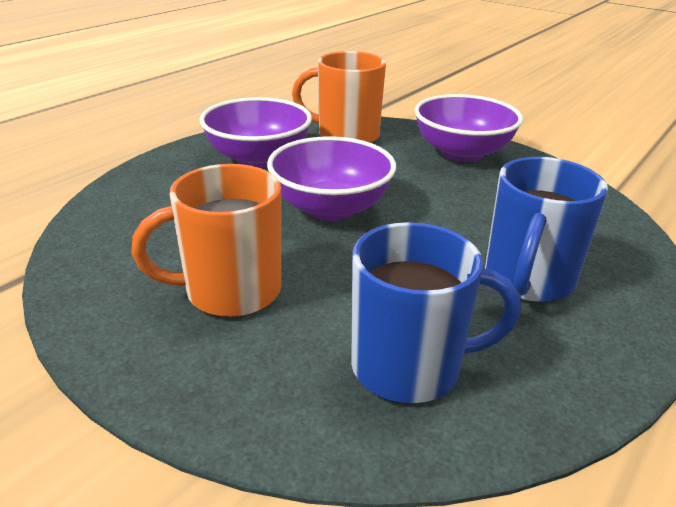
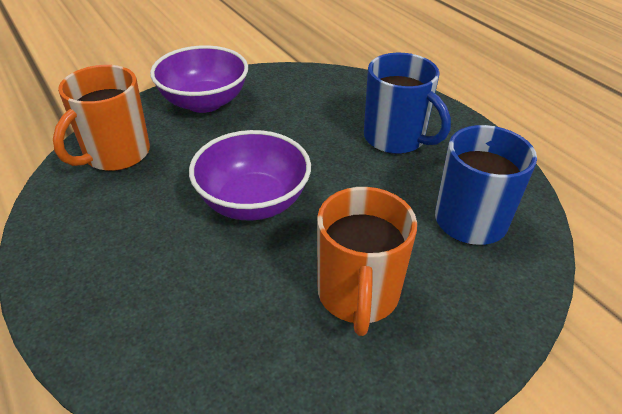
camera: 70 degrees left, 10 degrees up
(258, 158) = (116, 228): purple bowl -> none

